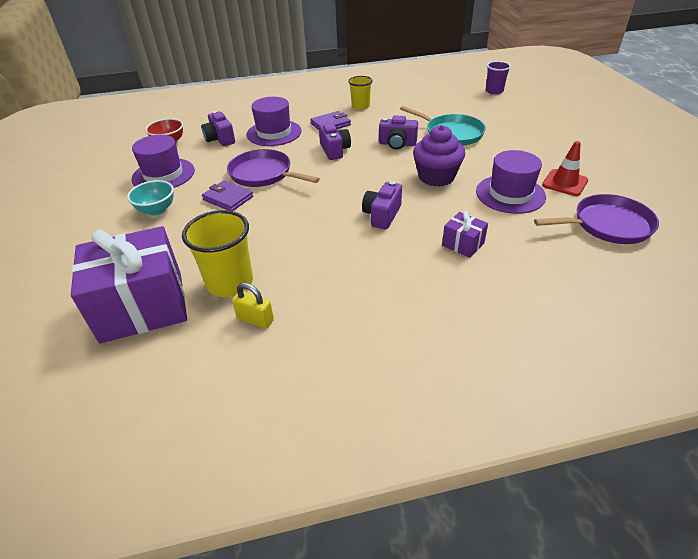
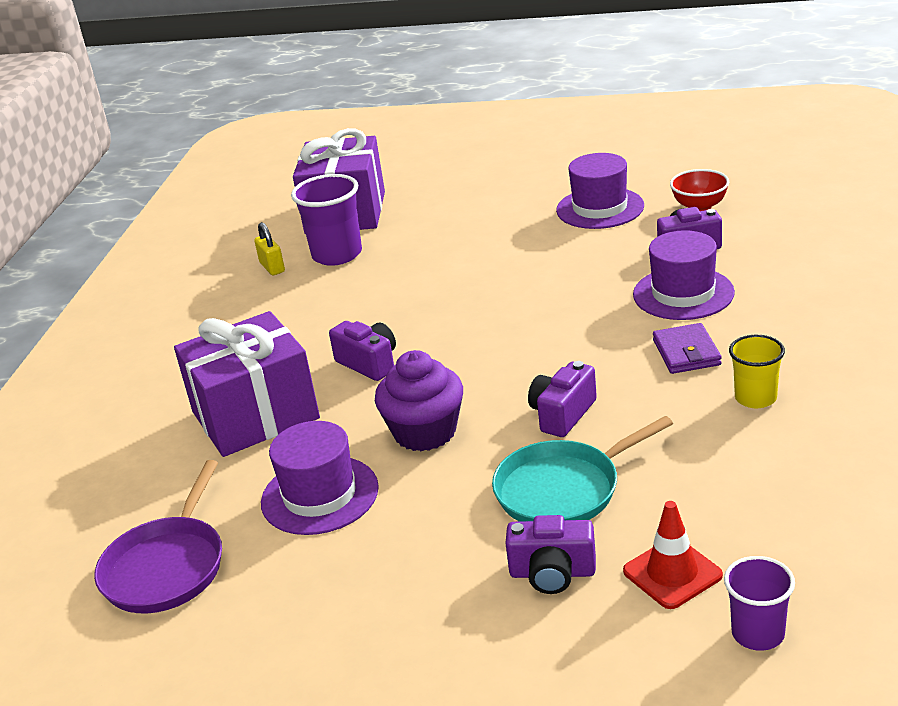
camera: 115 degrees right, 10 degrees down
(156, 210) = (512, 209): turquoise bowl -> none
(228, 198) = (502, 253): purple wallet -> none
(230, 283) = (337, 255): yellow cup -> purple cup
(255, 319) = (272, 267): yellow padlock -> yellow padlock turned 75 degrees counterclockwise
(263, 174) = (548, 279): purple pan -> none
(334, 150) = (581, 346): purple camera -> purple camera (552, 573)
(463, 244) = (255, 415): purple gift -> purple gift, size x2.29
(564, 183) = (298, 572): red traffic cone -> red traffic cone (672, 573)

